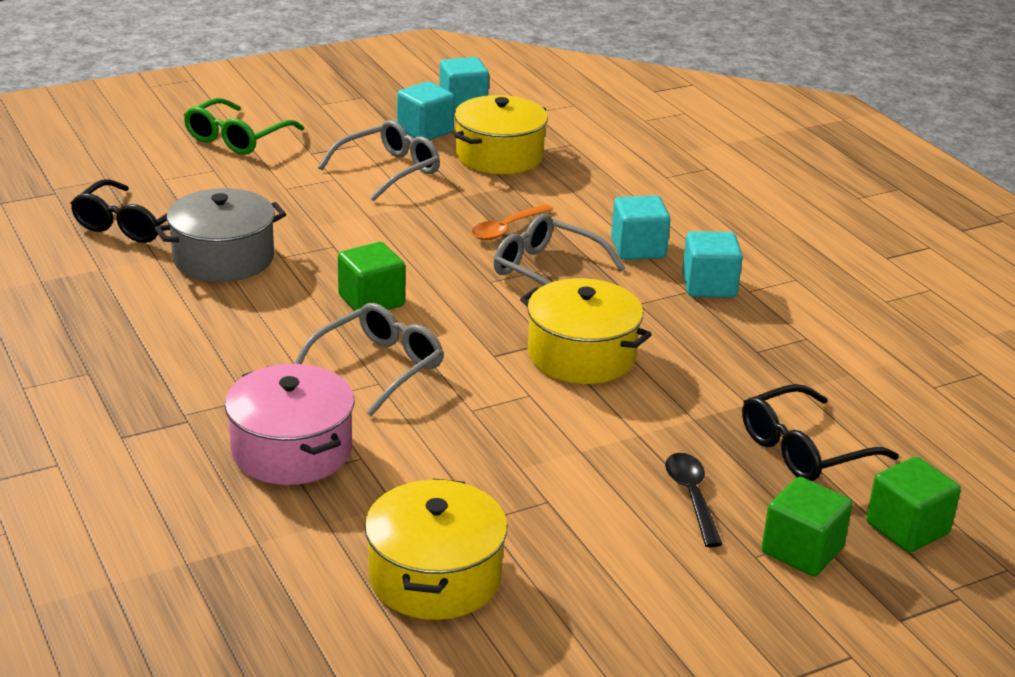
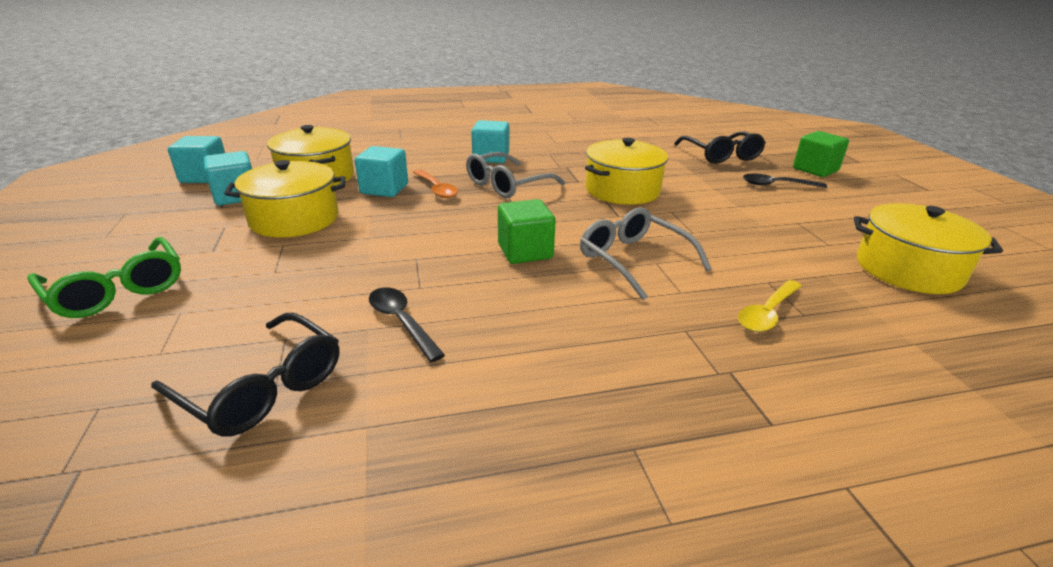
camera: 75 degrees left, 0 degrees up
(223, 258) = (401, 322): grey pot -> black spoon
(292, 450) = (767, 313): pink pot -> yellow spoon
(389, 171) = (294, 219): grey glasses -> yellow pot
(709, 286) = (546, 148): turquoise cube -> turquoise cube (384, 189)
(907, 528) = (784, 148): green cube -> none

